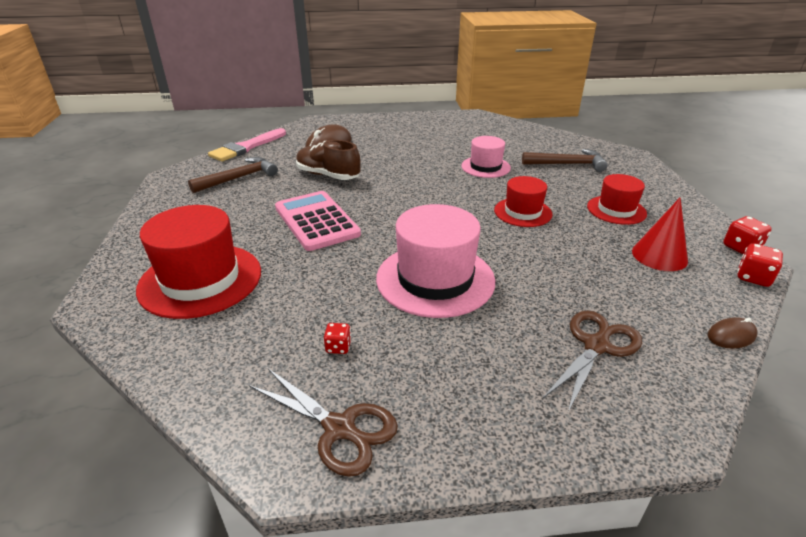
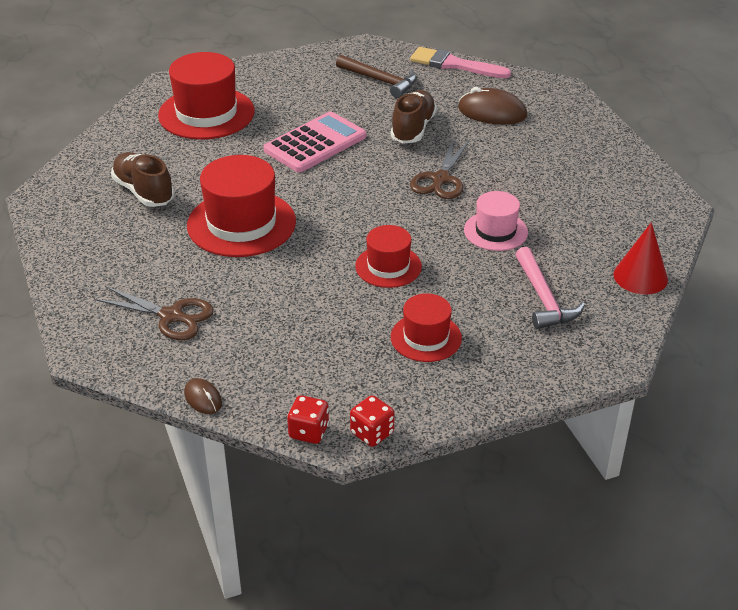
camera: 75 degrees right, 5 degrees up
(338, 347) = (144, 192): red dice -> brown shoe
(340, 429) = (69, 208): brown scissors -> brown scissors (441, 180)
(435, 279) = (241, 223): pink hat -> red hat
(568, 164) = (543, 298): brown hammer -> pink hammer
(659, 255) = (330, 365): red cone -> red cone (640, 277)

